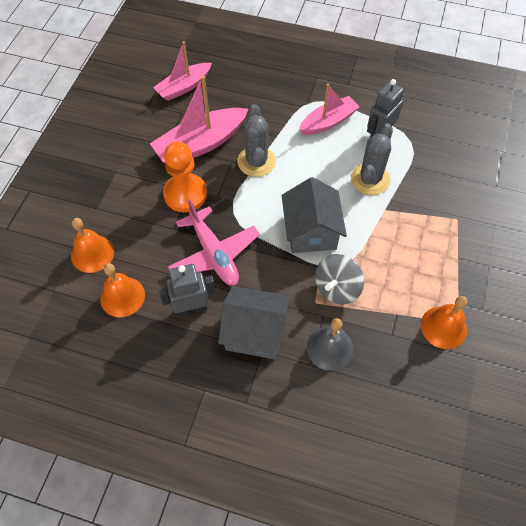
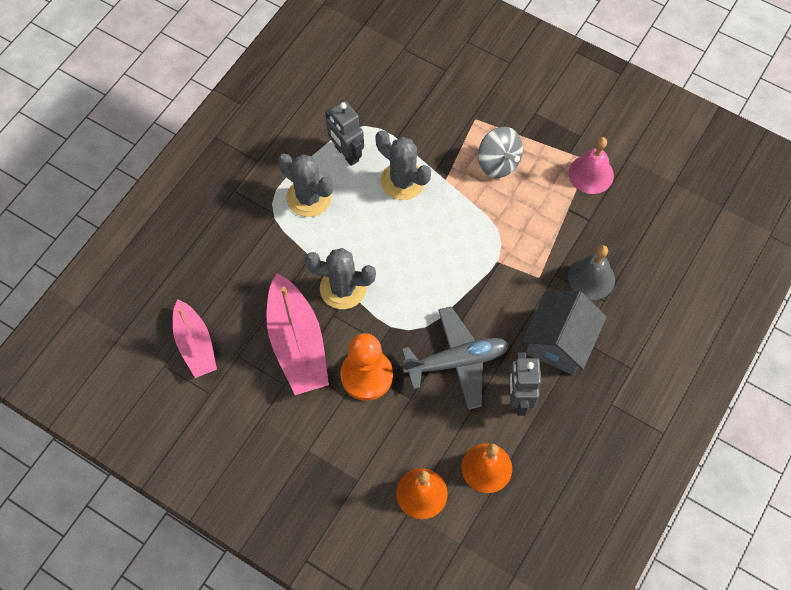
camera: 75 degrees left, 5 degrees up
(214, 254) = (456, 361): pink plane -> grey plane
(311, 231) = (453, 257): grey house -> none
(328, 122) = (309, 198): pink boat -> grey cactus
(337, 288) = (527, 252): grey spinning top -> grey spinning top (498, 163)
(443, 327) = (591, 174): orange bell -> pink bell

